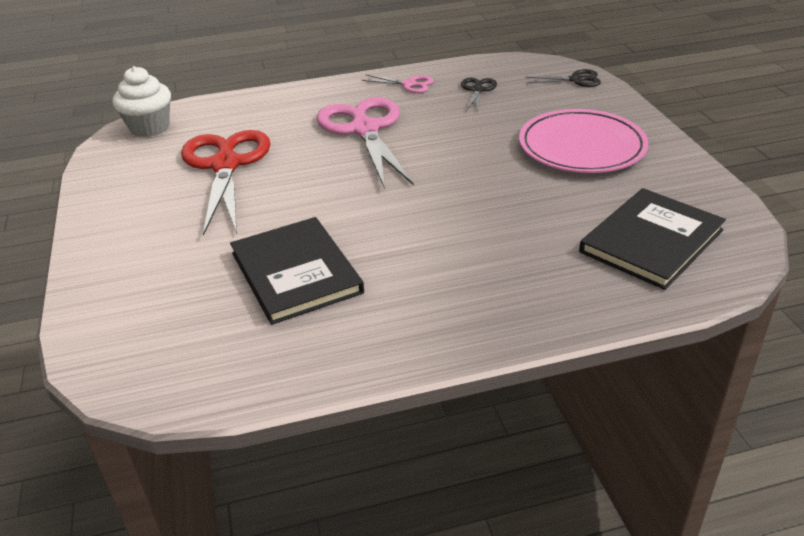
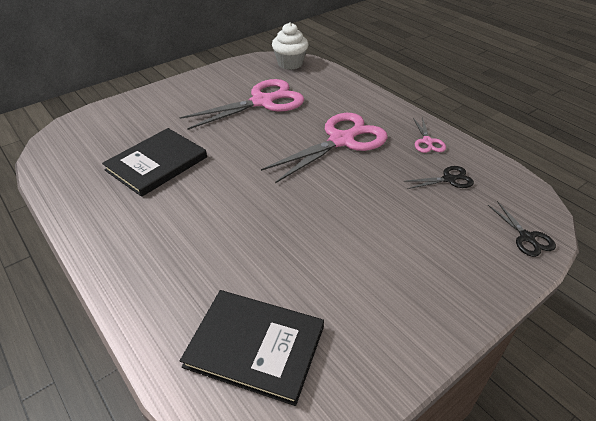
camera: 65 degrees right, 5 degrees up
(226, 165) = (262, 102): red scissors -> pink scissors
(581, 147) = (394, 267): pink plate -> none

